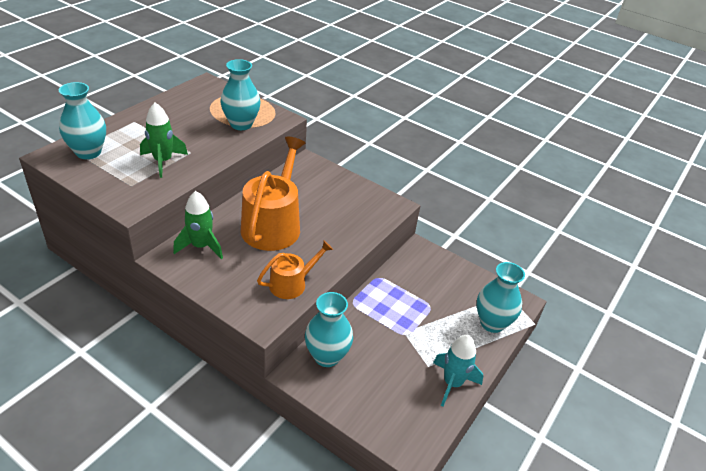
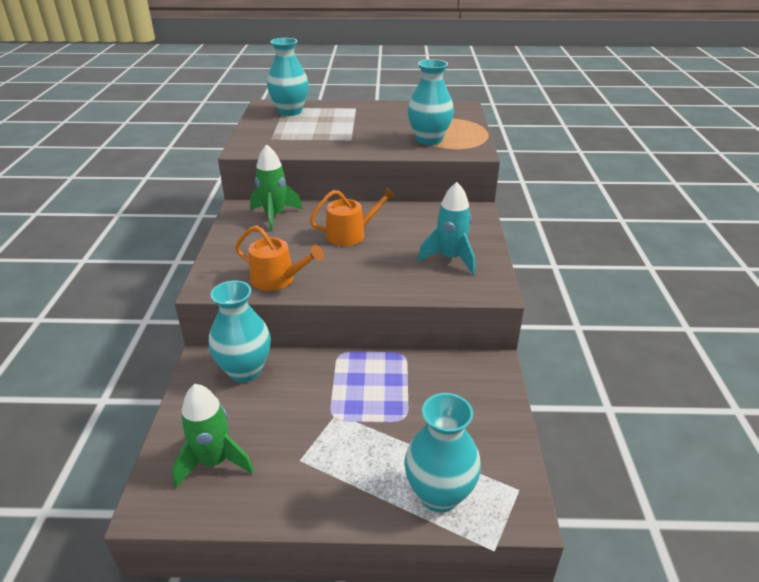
camera: 60 degrees right, 5 degrees down
(163, 161) = (320, 136): green rocket -> green rocket (214, 461)
(273, 224) = (350, 234): orange watering can -> orange watering can, size x0.55
(452, 383) = (289, 496): turquoise rocket -> turquoise rocket (450, 258)

